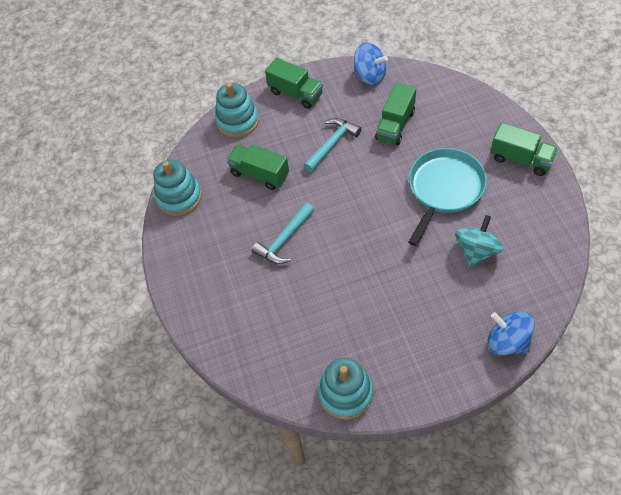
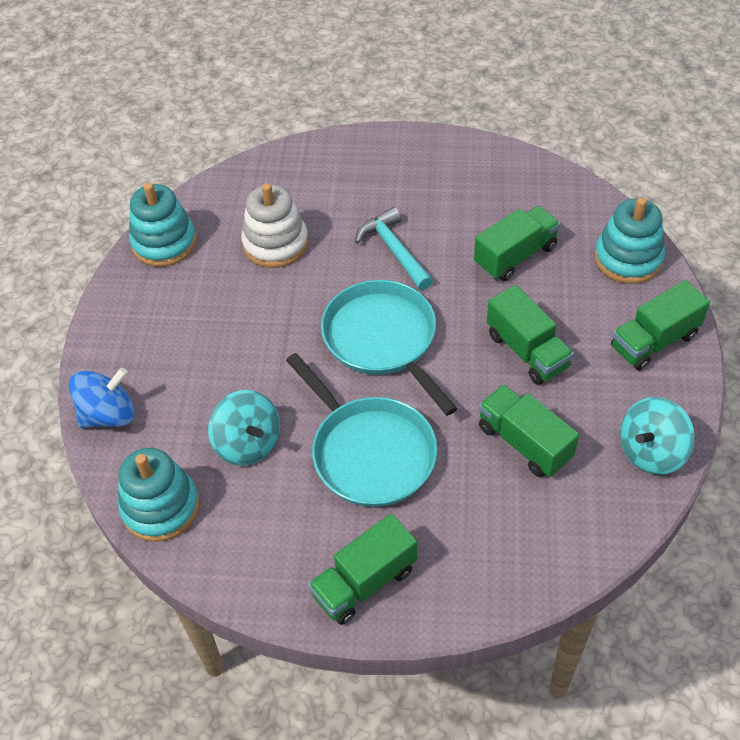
camera: 110 degrees right, 5 degrees down
(179, 197) = (521, 170): turquoise stacking toy -> turquoise stacking toy (160, 507)
(311, 314) = (275, 244): none -> white stacking toy
(332, 144) = (527, 351): turquoise hammer -> green truck
(361, 215) = (383, 339): none -> turquoise pan
(370, 75) = (651, 451): blue spinning top -> turquoise spinning top

